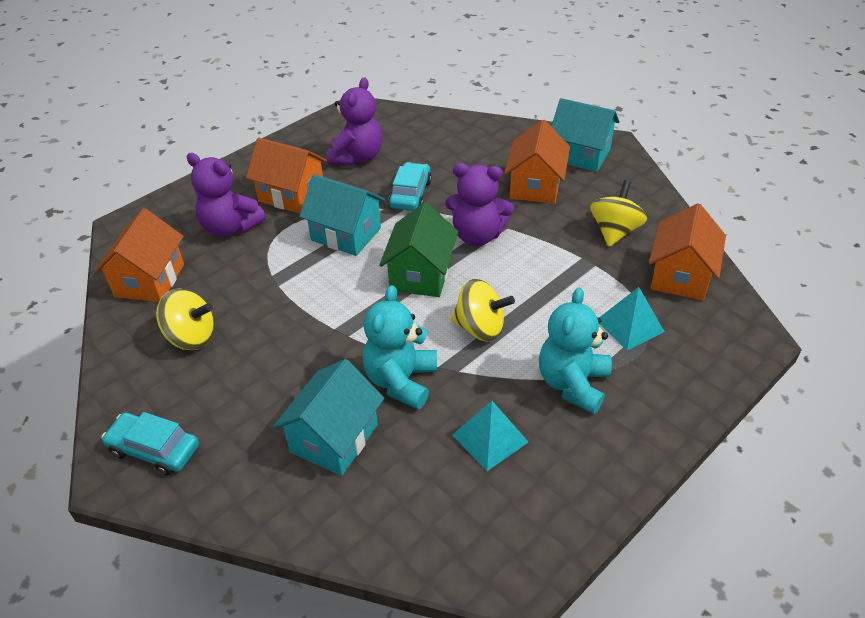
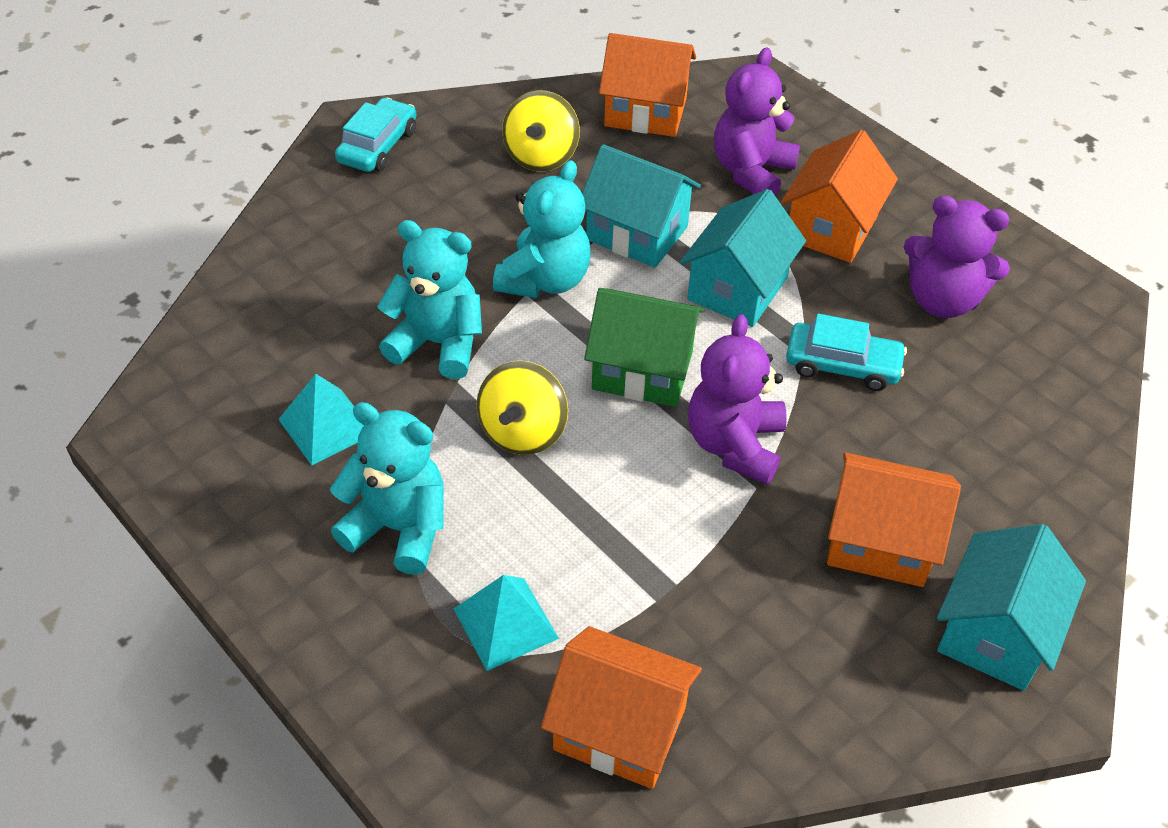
camera: 90 degrees right, 5 degrees up
(334, 438) = (360, 283): turquoise house -> turquoise house (637, 233)
(335, 326) = (545, 280): none -> turquoise teddy bear
(614, 231) = (747, 647): yellow spinning top -> none

